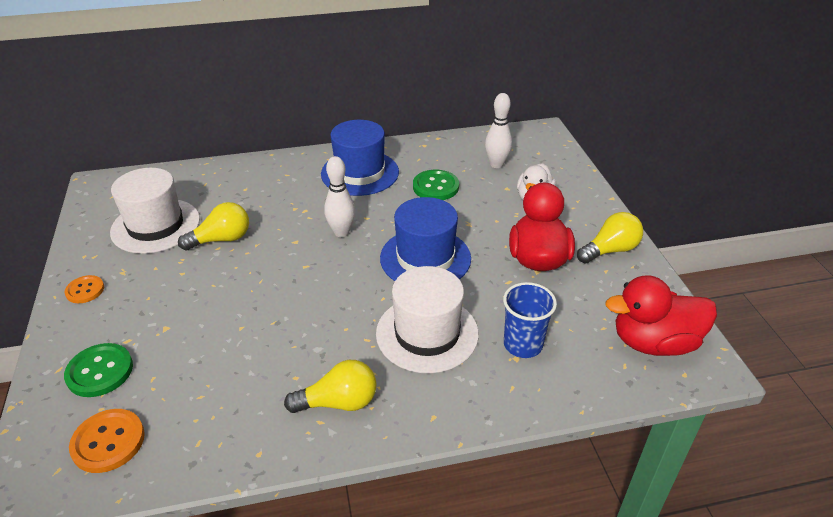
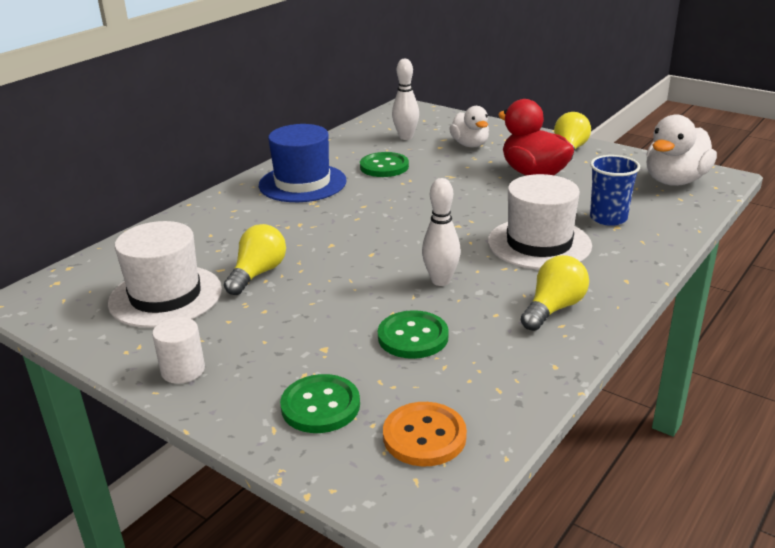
camera: 40 degrees left, 10 degrees down
(85, 290) = (183, 370): orange button -> white cylinder
(221, 357) = (413, 337): none -> green button
(341, 232) = (361, 222): white bowling pin -> white bowling pin (441, 281)
(425, 258) = (457, 207): blue hat -> none
(653, 342) = (675, 181): red duck -> white duck

